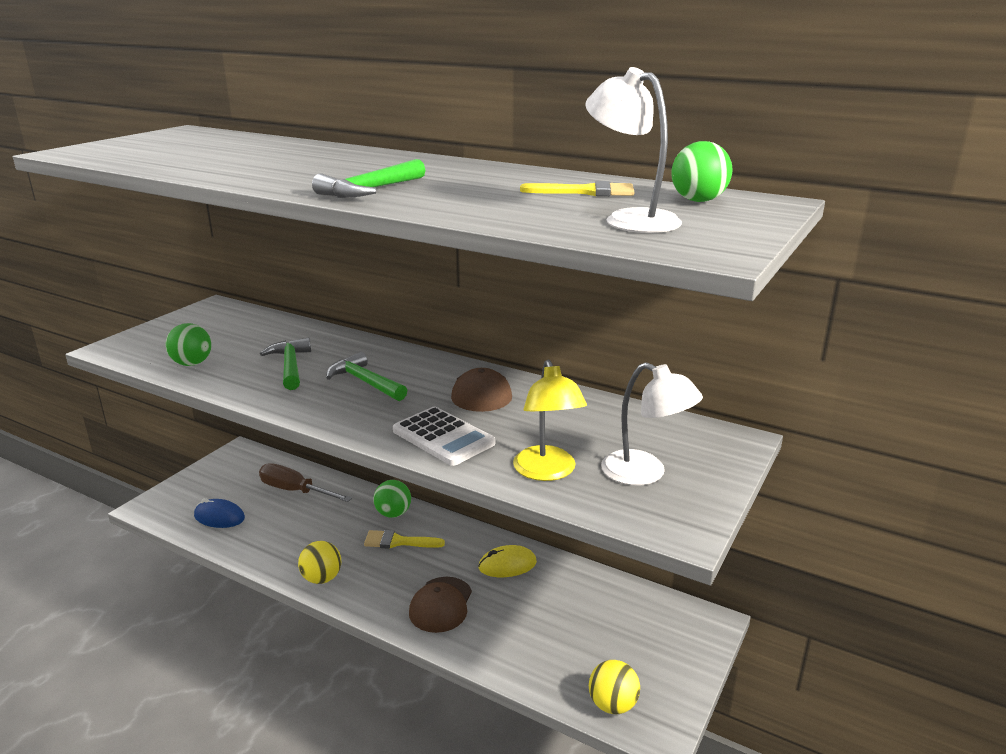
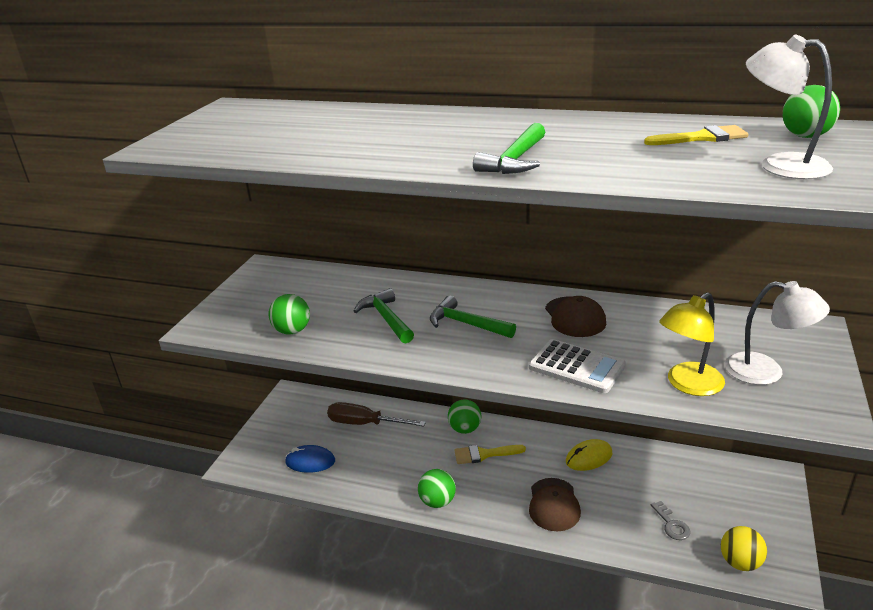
camera: 10 degrees left, 5 degrees up
(322, 578) = (437, 501): yellow ball -> green ball
(547, 472) = (688, 385): yellow lamp -> yellow lamp turned 75 degrees clockwise
(558, 650) = (671, 524): none -> grey key

